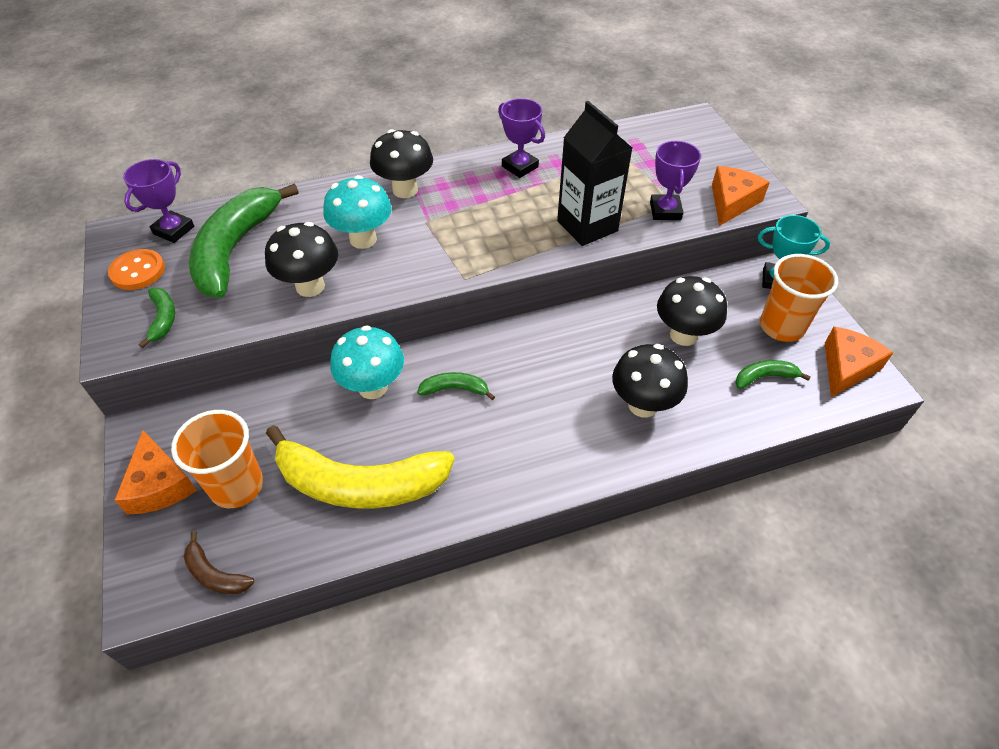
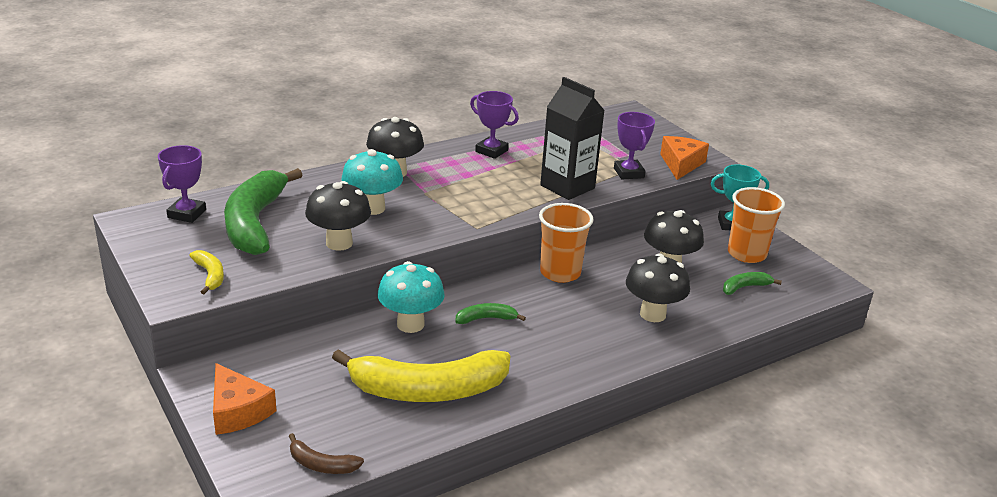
camera: 15 degrees left, 20 degrees down
(138, 271) = (167, 245): orange button -> none
(163, 319) = (210, 275): green banana -> yellow banana
(237, 486) = (313, 404): orange cup -> orange cup (560, 273)
(846, 367) = (807, 275): orange cheese -> none

